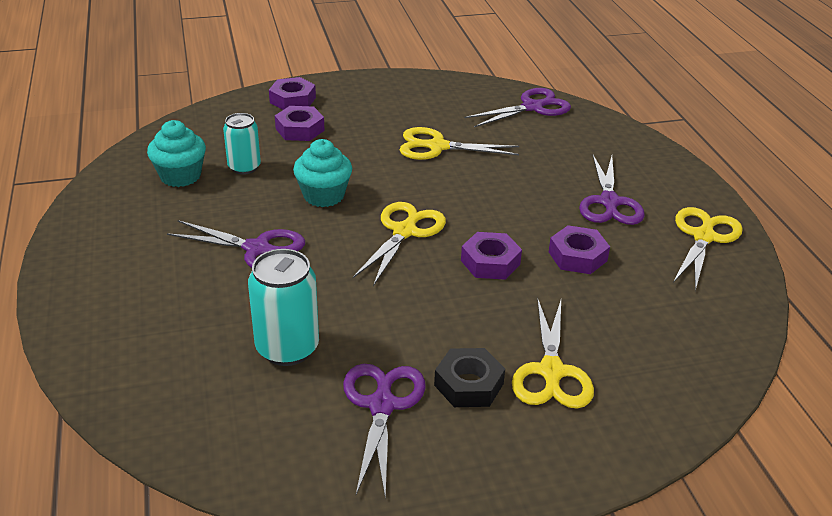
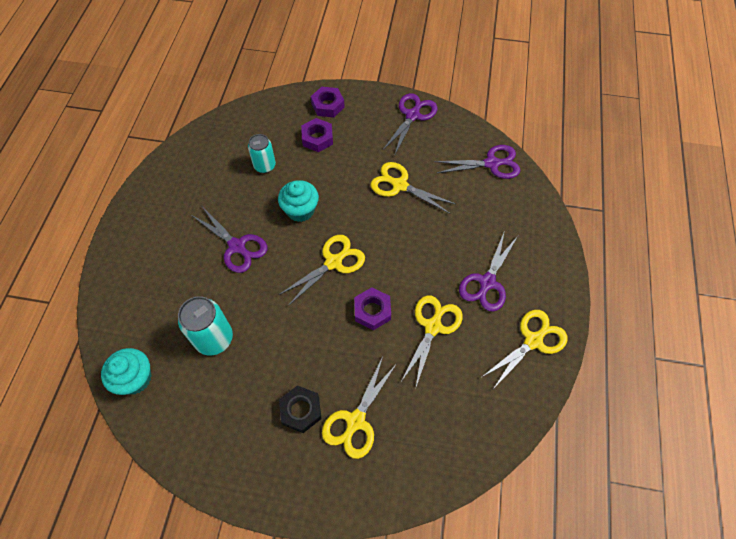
camera: 25 degrees right, 25 degrees up
(180, 176) = (223, 162): turquoise cupcake -> turquoise cupcake (135, 378)
(382, 405) = (243, 406): purple scissors -> purple scissors (412, 115)
(577, 256) = (433, 327): purple nut -> yellow scissors

